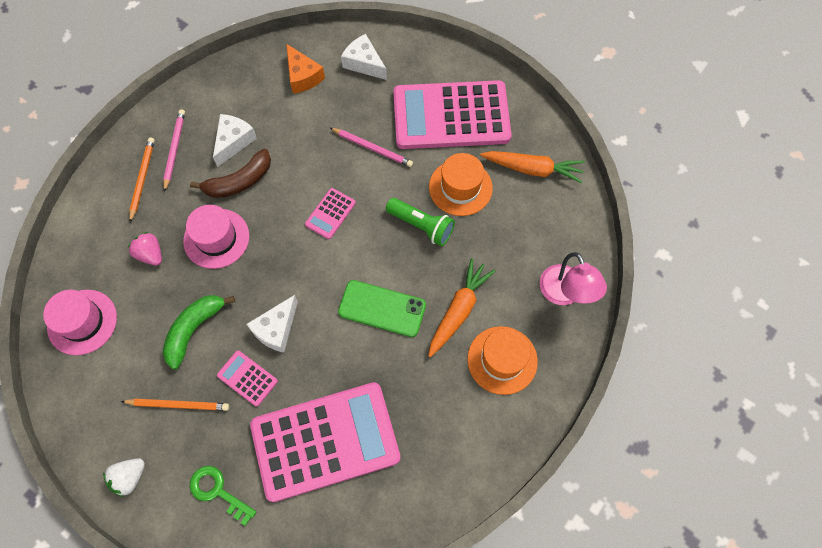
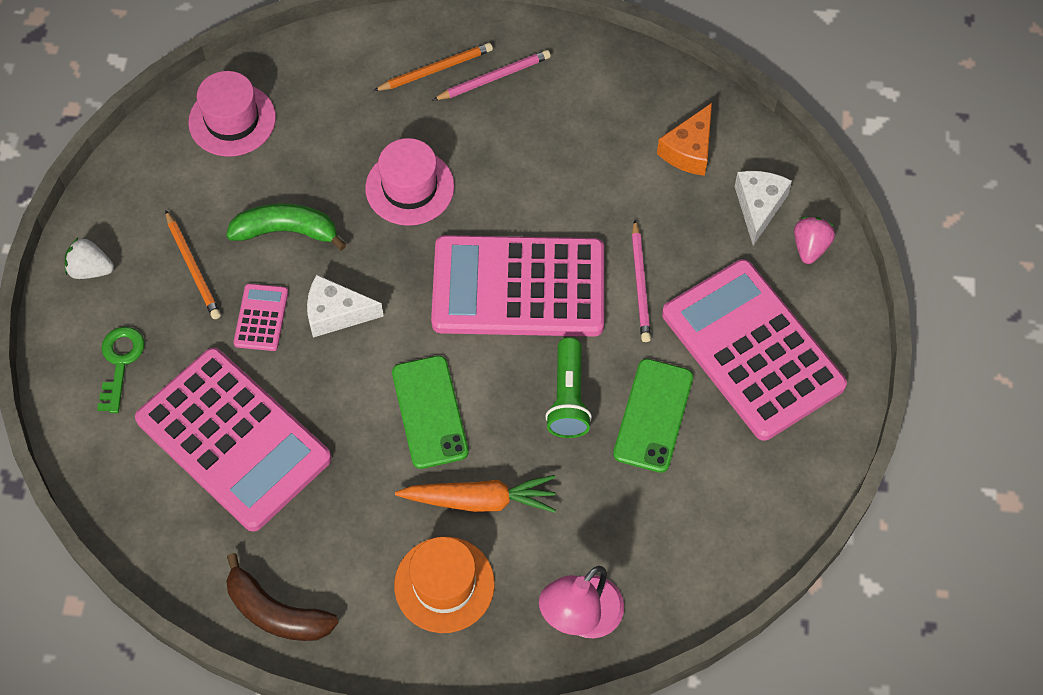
camera: 60 degrees right, 5 degrees down
(151, 254) = (349, 135): pink strawberry -> pink strawberry (810, 247)
(233, 141) = (546, 130): white cheese -> none
(239, 181) = (497, 167): brown banana -> brown banana (276, 612)
(330, 214) = (518, 287): pink calculator -> pink calculator, size x2.44
(460, 187) = (653, 415): orange hat -> green phone
(533, 169) = (740, 490): orange carrot -> none

